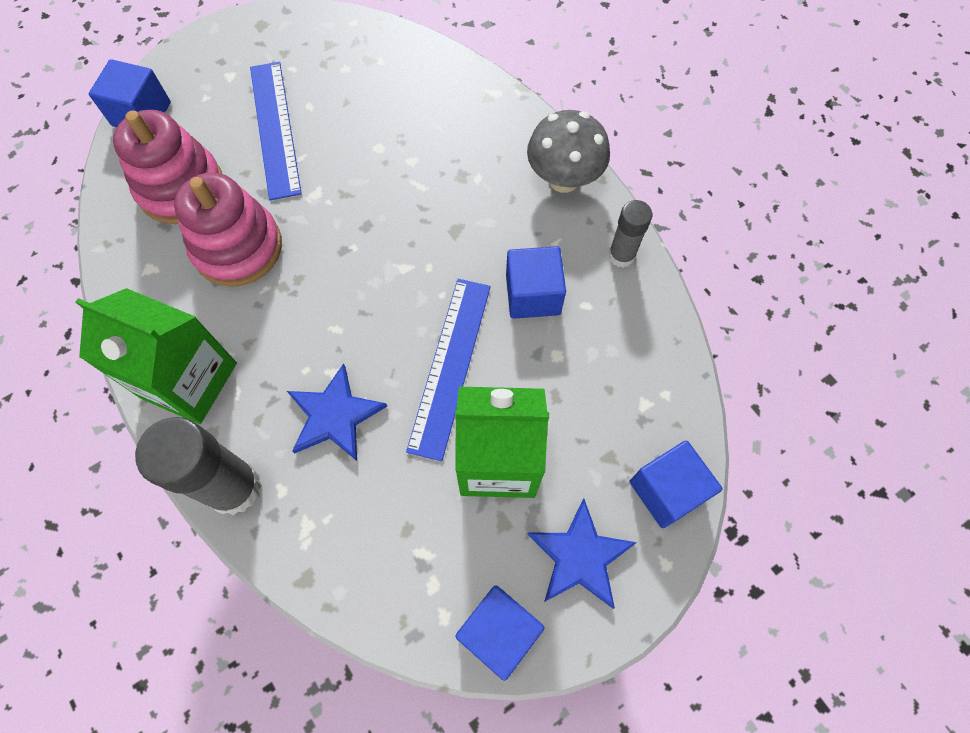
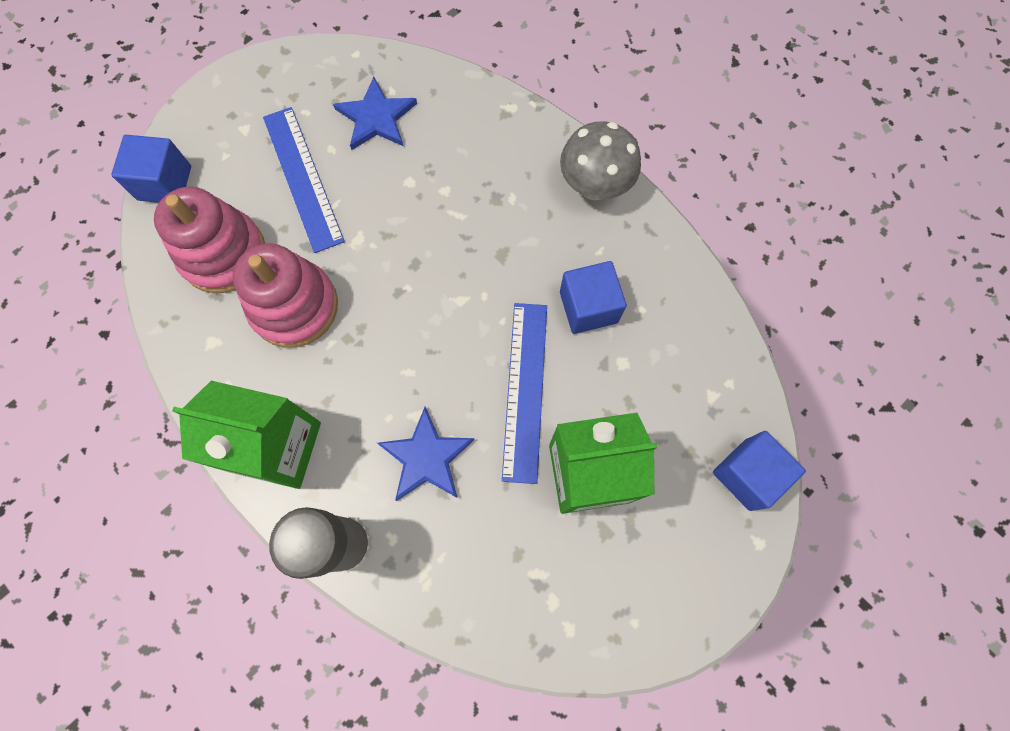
camera: 10 degrees left, 5 degrees up
(498, 632) = (621, 634): blue cube -> none
(580, 556) = (681, 550): blue star -> blue star (376, 118)
(621, 255) = (663, 254): grey glue stick -> none

